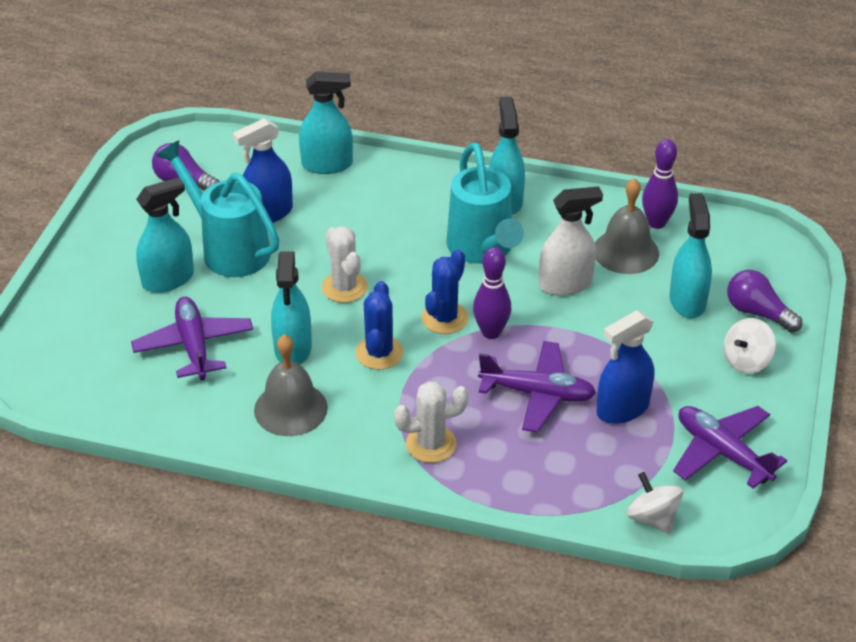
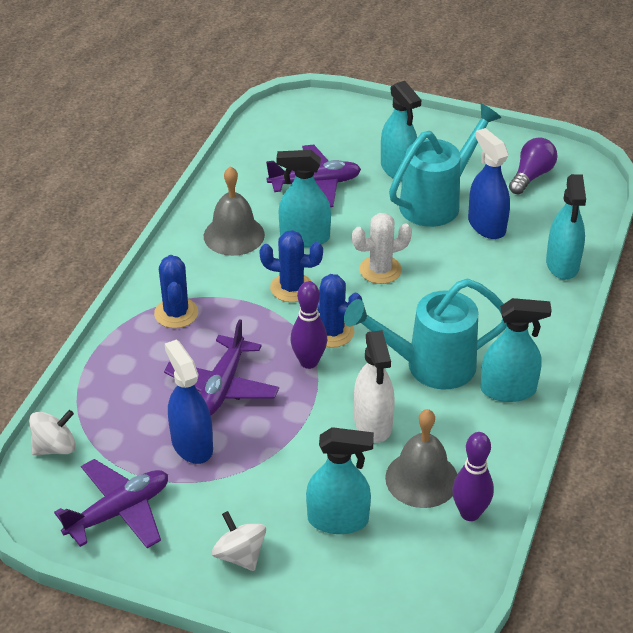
camera: 95 degrees right, 0 degrees up
(431, 444) = (176, 313): white cactus -> blue cactus
(758, 313) = (312, 580): purple light bulb -> none

